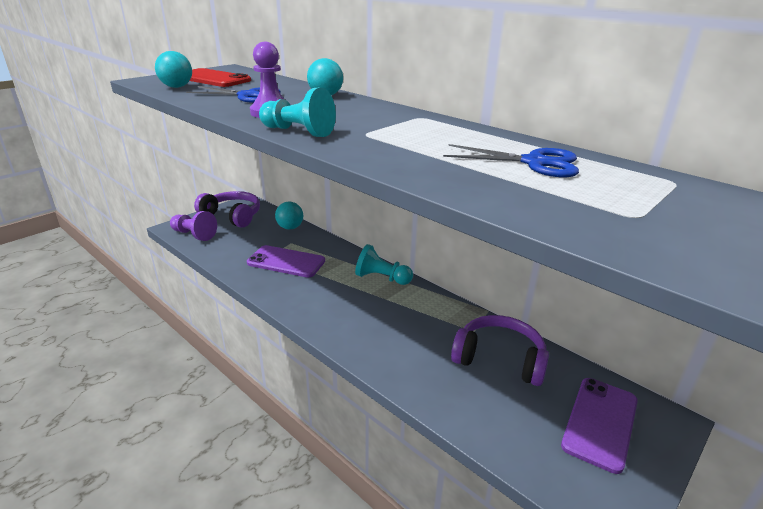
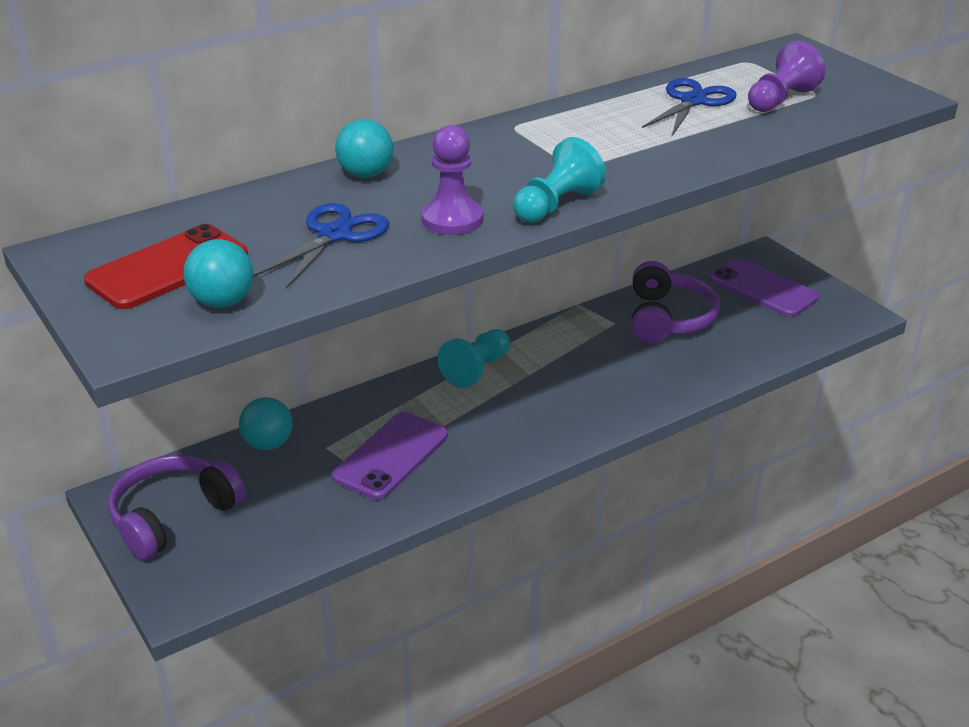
camera: 75 degrees left, 5 degrees up
(194, 235) = (230, 569): purple pawn -> purple pawn (780, 100)
(499, 359) = (667, 318): purple headphones -> purple headphones turned 150 degrees clockwise

